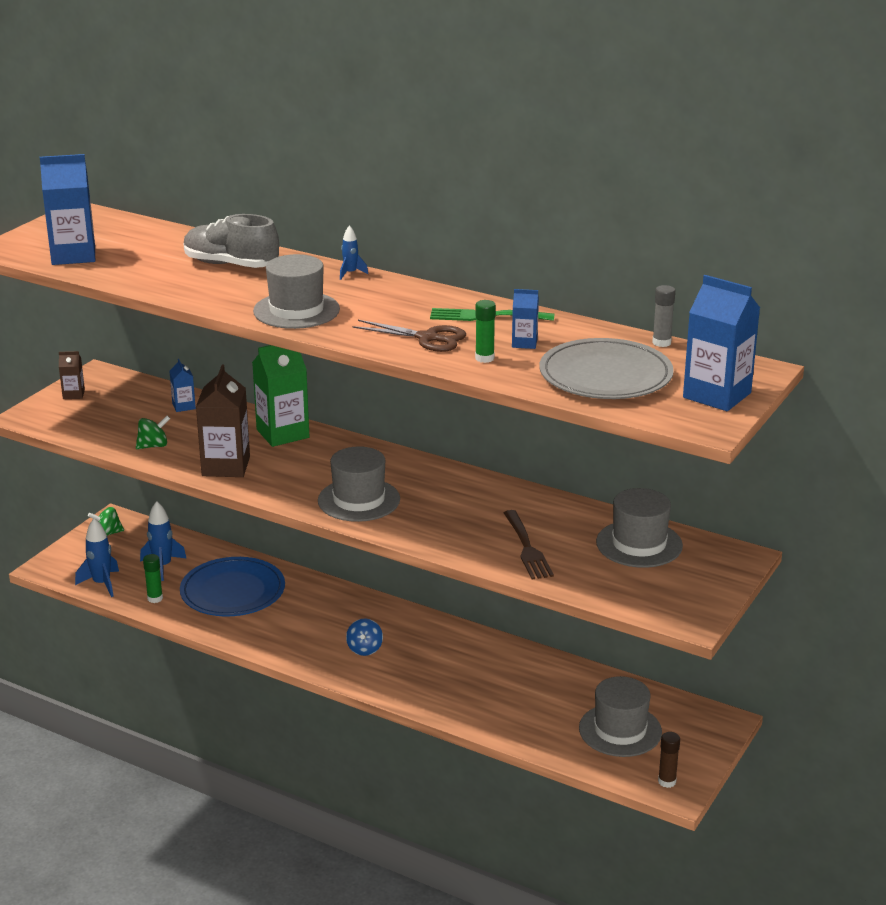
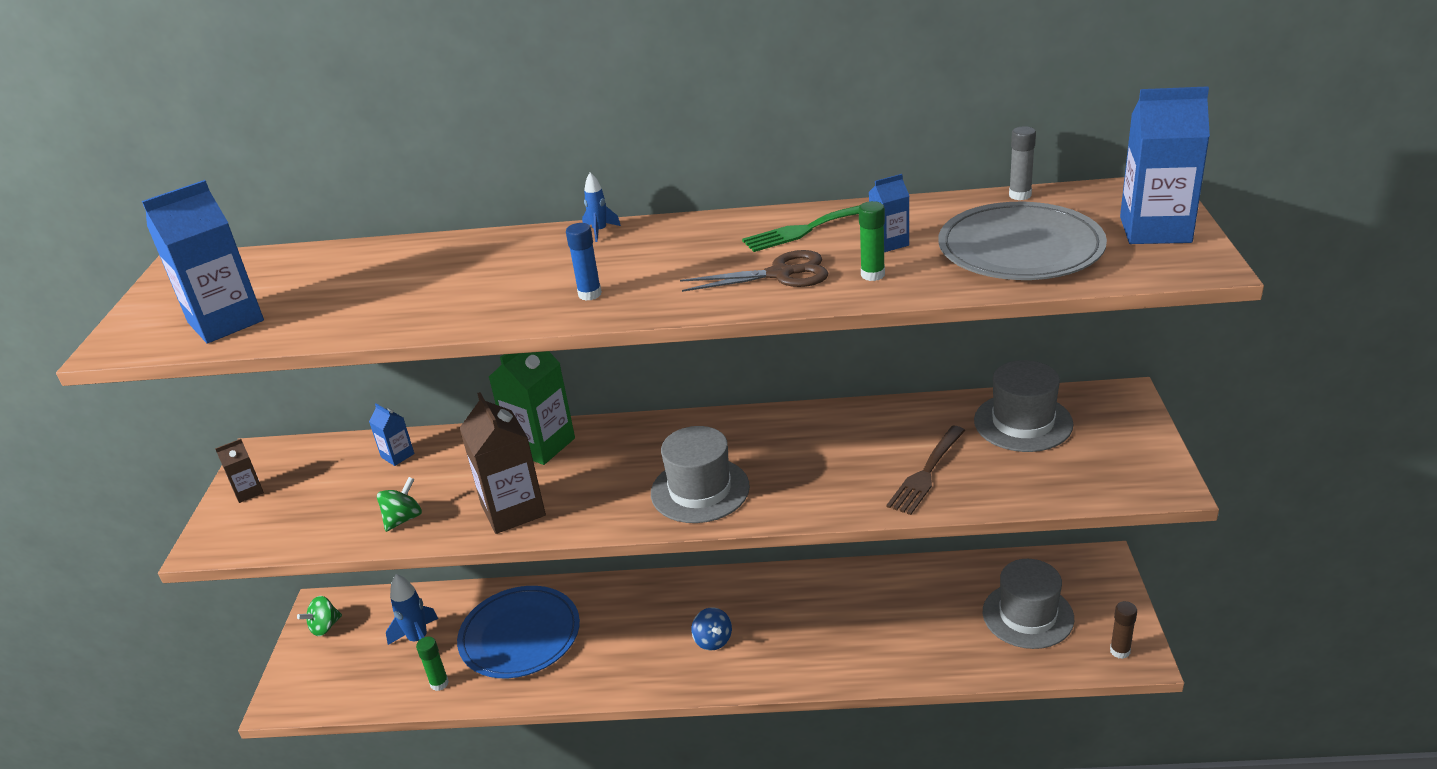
camera: 25 degrees left, 5 degrees up
(101, 584) = (363, 693): blue rocket -> none
(231, 265) = (446, 267): grey shoe -> none
(296, 310) = (590, 294): grey hat -> blue glue stick
(527, 548) = (926, 473): brown fork -> brown fork turned 75 degrees clockwise

